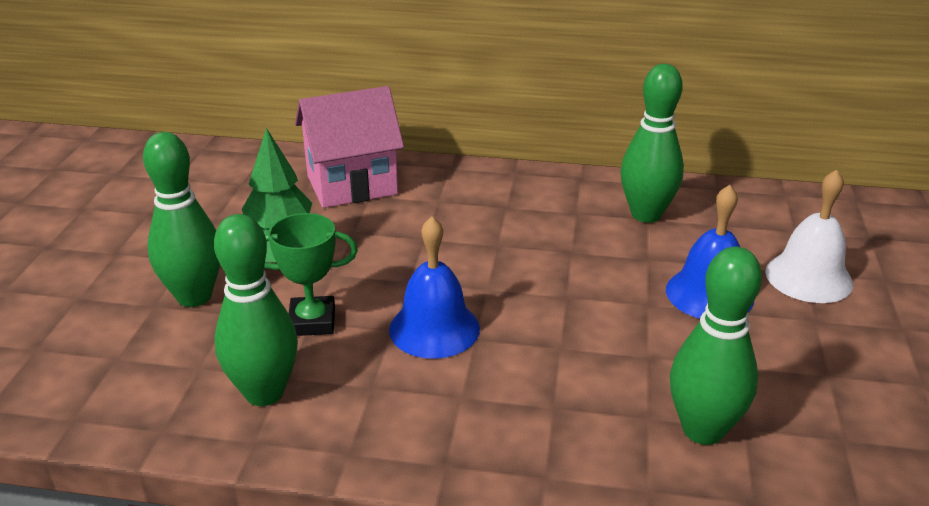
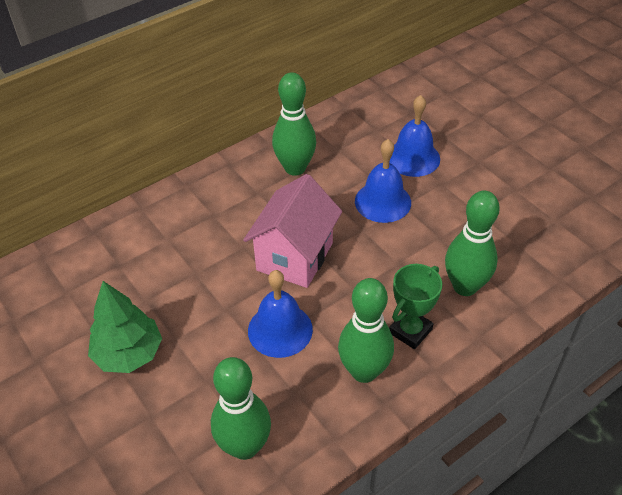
camera: 45 degrees left, 15 degrees up
(194, 297) = (109, 425): green bowling pin -> green bowling pin (364, 371)
(312, 321) = (207, 381): green trophy -> green trophy (410, 331)
(352, 185) = (94, 266): pink house -> pink house (295, 256)
(808, 277) = (413, 158): white bell -> blue bell

